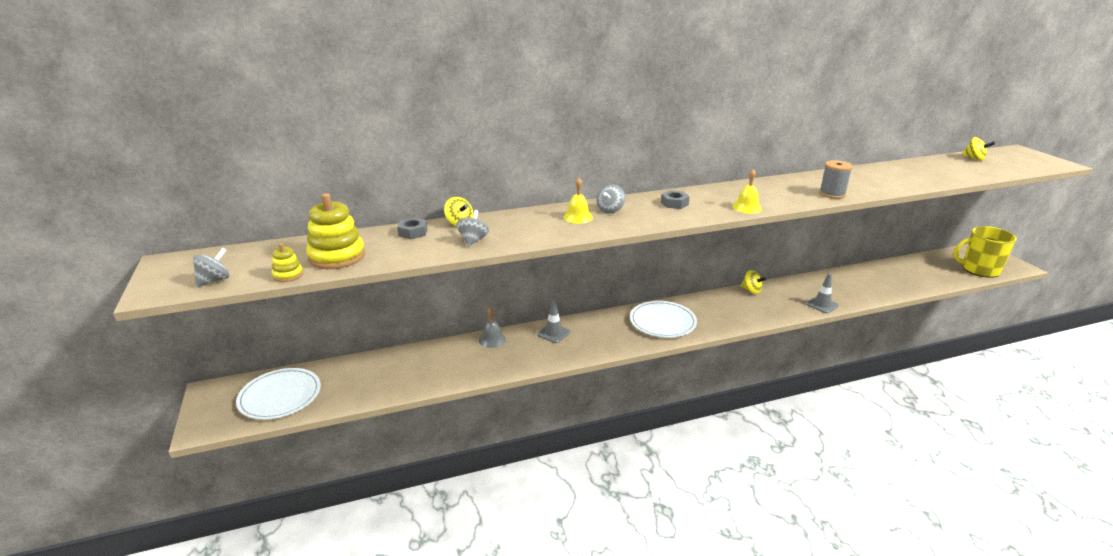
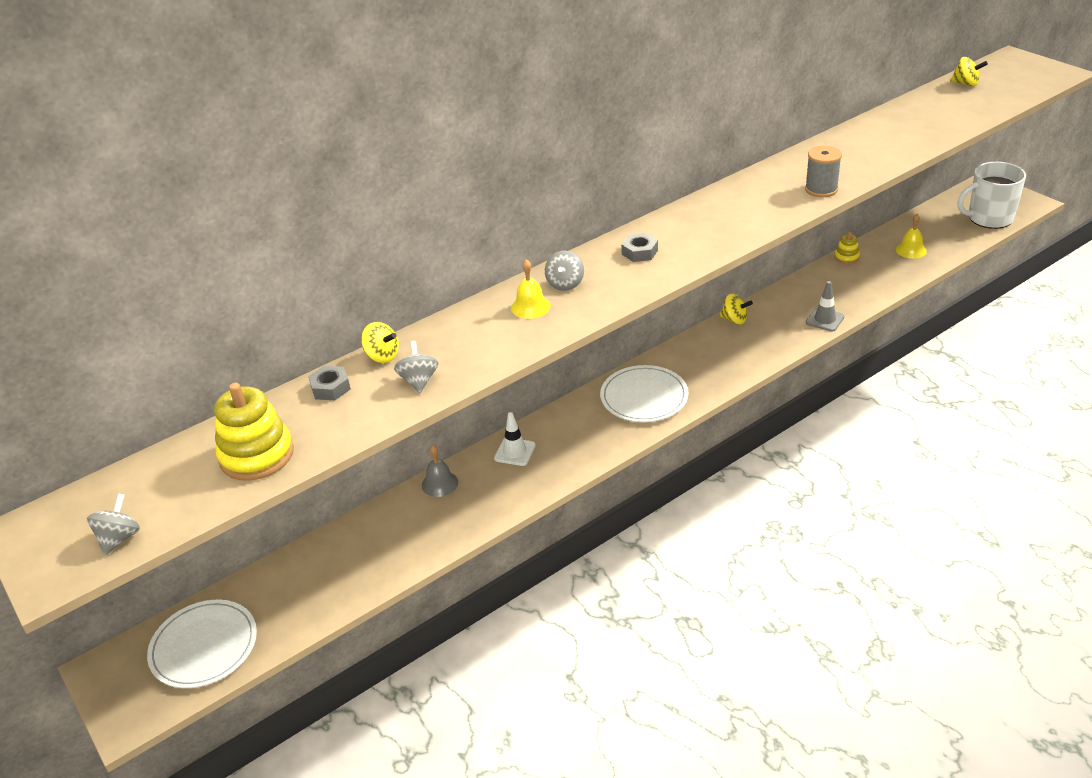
camera: 15 degrees left, 10 degrees up
(288, 275) = (213, 502): yellow stacking toy -> yellow stacking toy (846, 257)
(553, 333) = (515, 452): grey traffic cone -> white traffic cone
(747, 207) = (730, 238): yellow bell -> yellow bell (911, 250)
(979, 269) = (989, 218): yellow mug -> white mug

